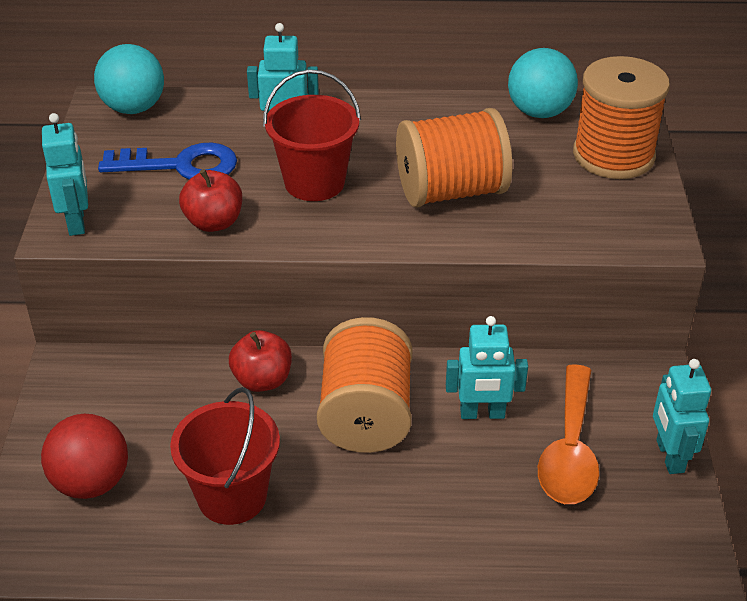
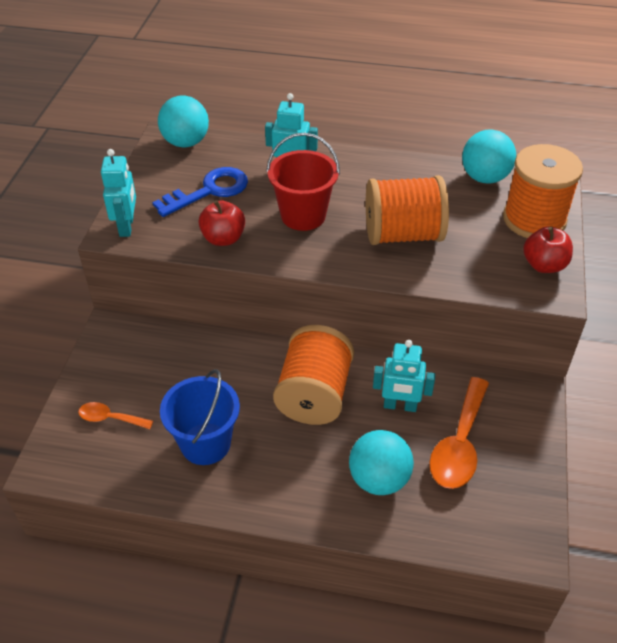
camera: 10 degrees right, 5 degrees up
(91, 482) = (110, 418): red ball -> orange spoon
(180, 165) = (209, 191): blue key -> blue key turned 45 degrees counterclockwise
(232, 496) = (205, 443): red bucket -> blue bucket
(262, 380) = (245, 357): red apple -> red apple (544, 265)
(475, 508) = (379, 479): none -> turquoise ball
(669, 456) = (534, 460): turquoise robot -> none

